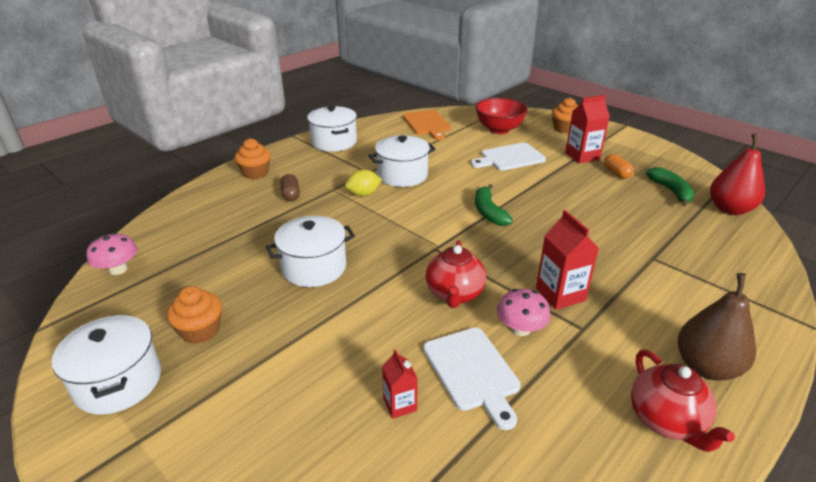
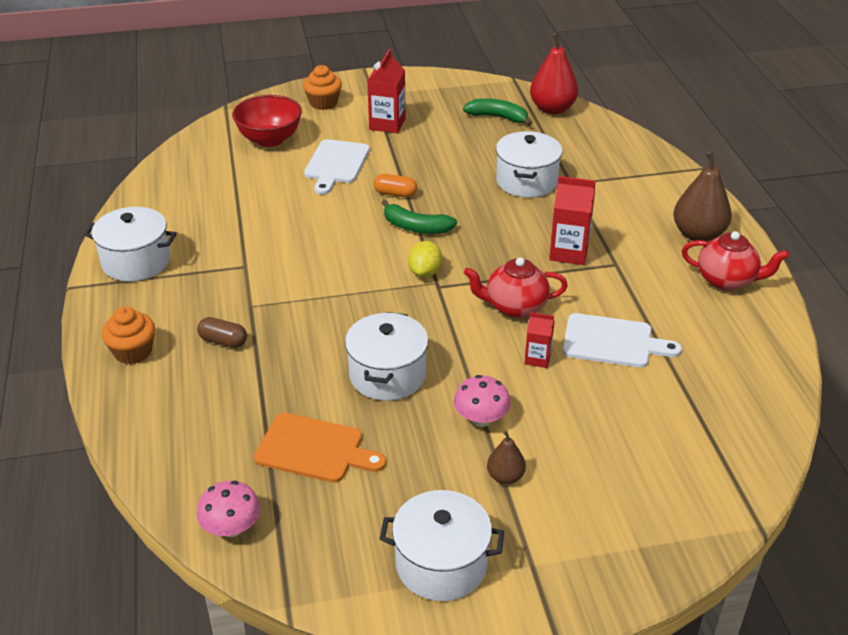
camera: 55 degrees left, 5 degrees up
(200, 330) = (414, 486): orange cupcake -> none
(240, 376) = (505, 477): none -> brown pear
(363, 194) = (288, 289): yellow lemon -> yellow lemon (425, 272)
(400, 405) = (615, 395): red carton -> red carton (537, 358)
(402, 175) = (282, 246): white pot -> white pot (526, 181)
(427, 124) = (188, 177): orange cutting board -> orange cutting board (314, 449)
(454, 294) = (514, 307): red teapot -> red teapot turned 135 degrees clockwise
(520, 329) = (588, 294): pink mushroom -> pink mushroom (481, 419)
(616, 173) = (438, 125): orange capsule -> orange capsule (395, 194)

